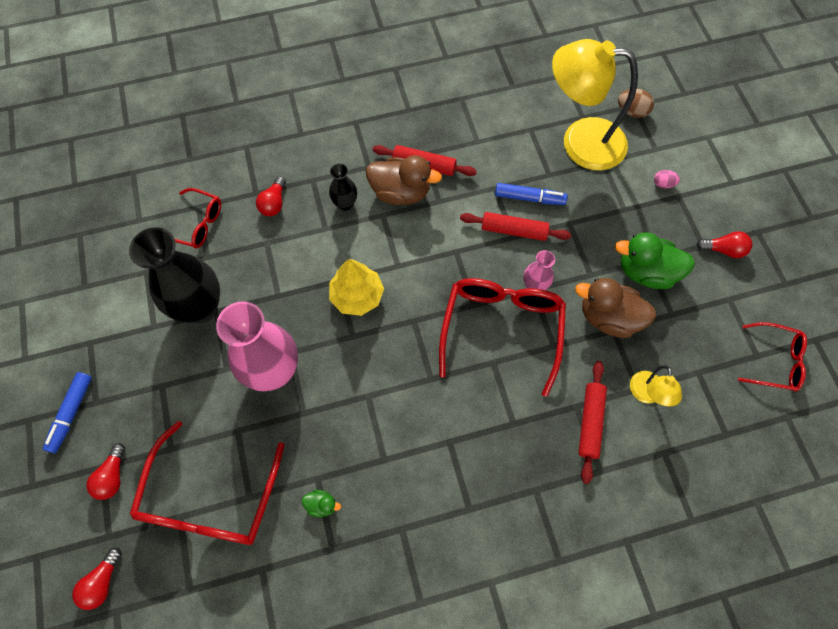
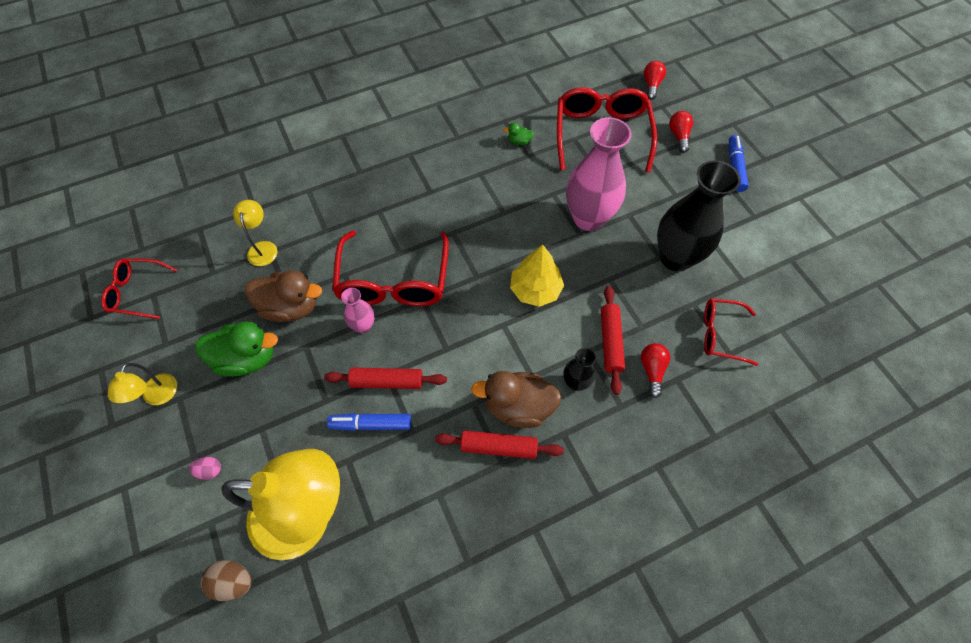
camera: 170 degrees right, 5 degrees down
(590, 422) = (314, 220): red rolling pin -> red rolling pin (610, 342)
(723, 250) = (157, 396): red light bulb -> yellow lamp

